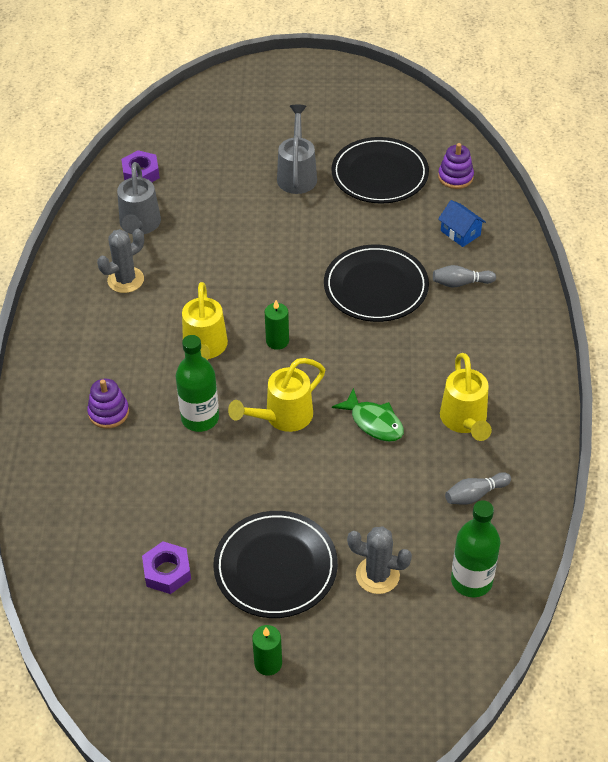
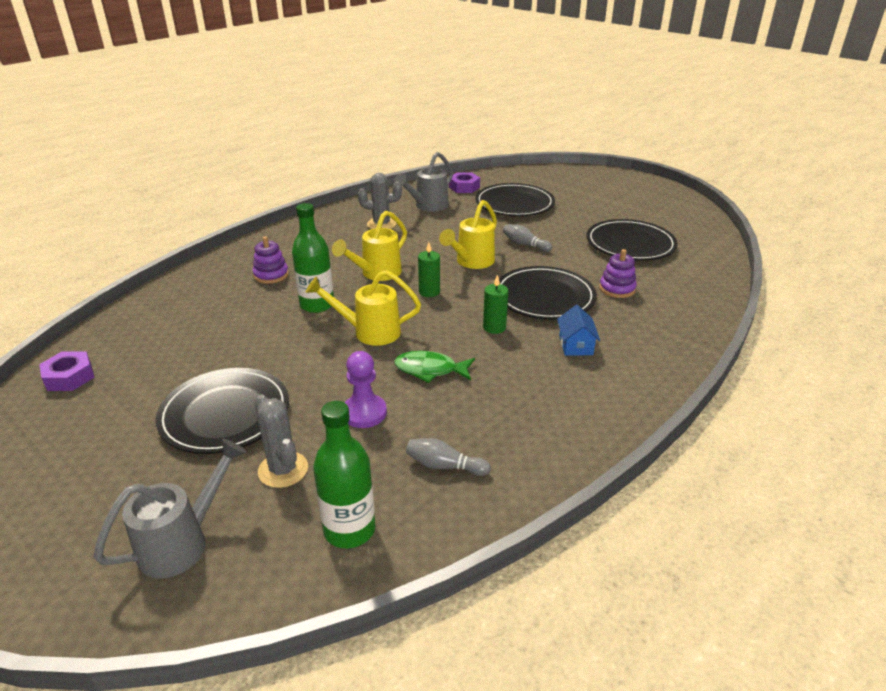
camera: 40 degrees right, 15 degrees down
(167, 572) = (161, 371): purple nut -> purple nut (69, 377)
(220, 172) = (514, 204): none -> black plate
(268, 663) = (118, 472): green candle -> green candle (494, 327)
(297, 175) = (566, 222): grey watering can -> grey watering can (182, 542)
(373, 493) = (364, 413): none -> purple pawn
(374, 422) = (430, 370): green fish -> green fish turned 105 degrees clockwise
(455, 177) = (693, 267): purple stacking toy -> purple stacking toy (617, 289)
(460, 233) = (658, 297): blue house -> blue house (575, 345)
(461, 283) = (620, 325): grey bowling pin -> grey bowling pin (524, 245)
(464, 421) = (506, 410): yellow watering can -> yellow watering can (471, 262)

